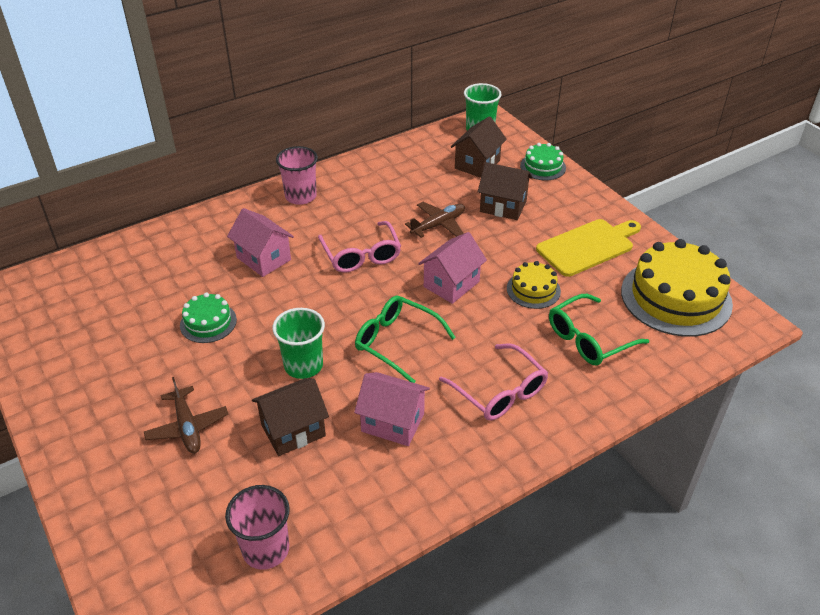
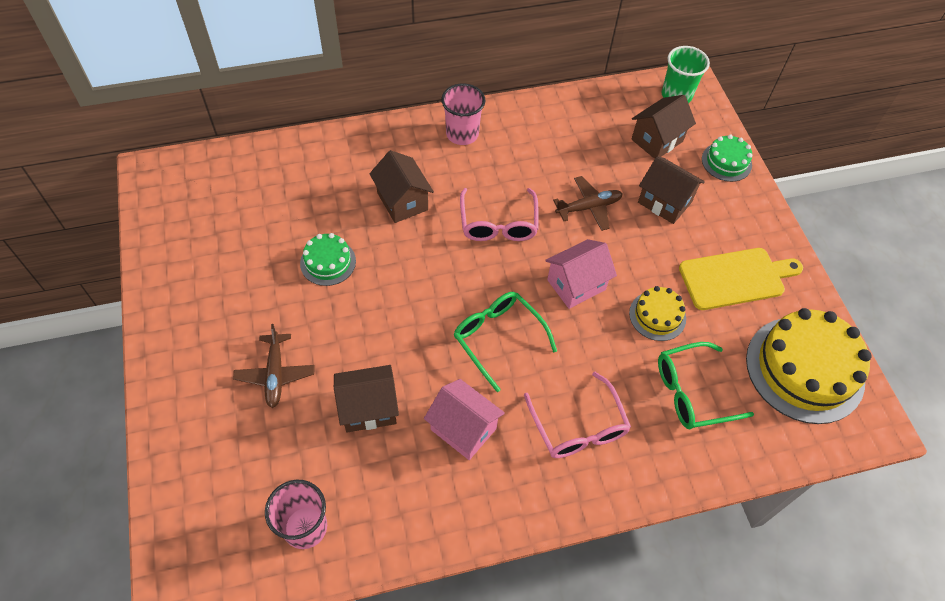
camera: 15 degrees right, 15 degrees up
(263, 259) = (402, 201): pink house -> brown house
(303, 365) = (401, 338): green cup -> none

